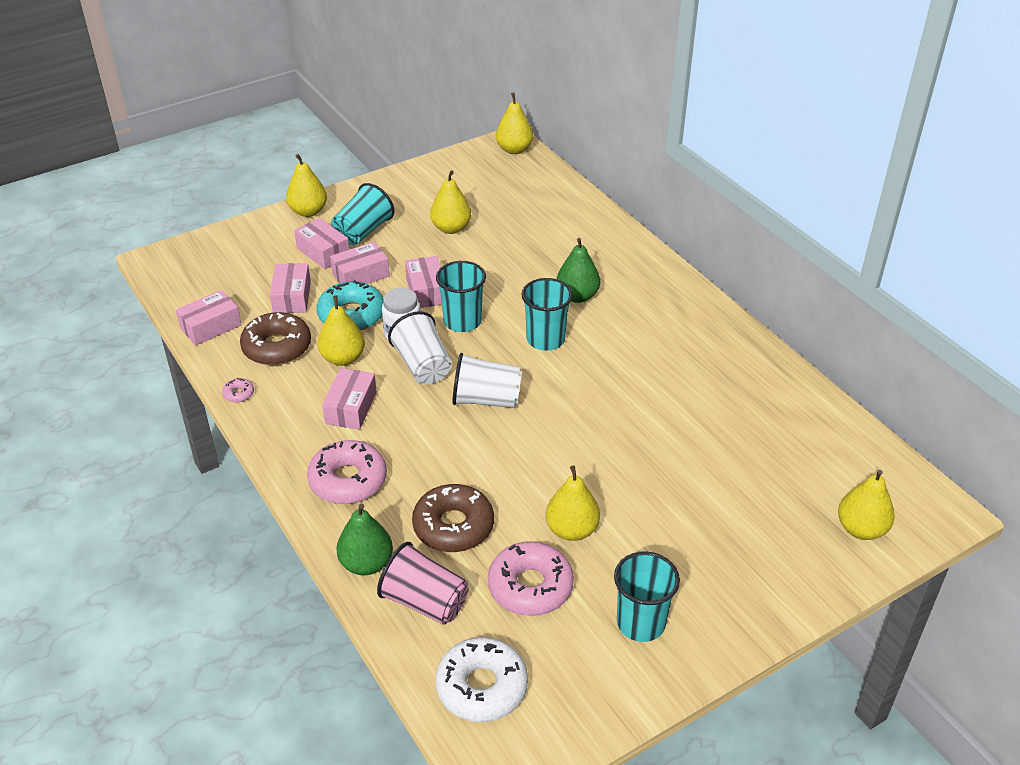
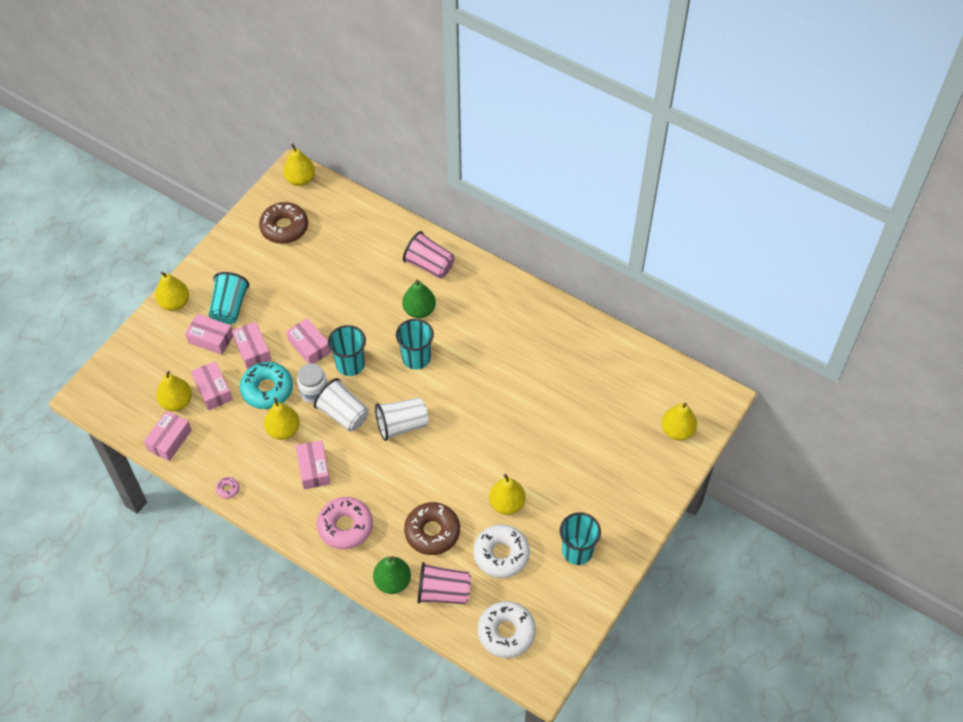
camera: 25 degrees left, 15 degrees up
(277, 347) = (230, 439): brown donut -> brown donut (284, 227)
(361, 275) = (252, 350): pink box -> pink box turned 60 degrees counterclockwise
(451, 228) = (294, 279): yellow pear -> yellow pear (176, 402)
(530, 586) = (501, 554): pink donut -> white donut
(615, 259) = (429, 265): none -> pink cup

